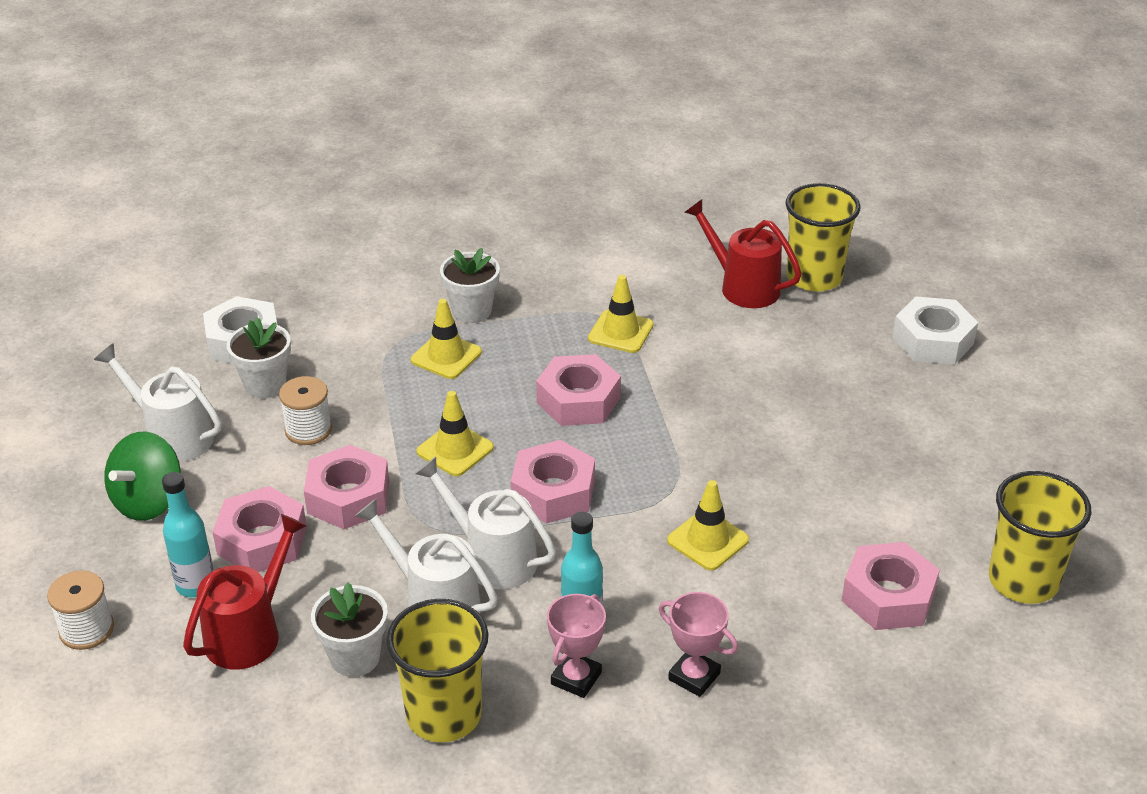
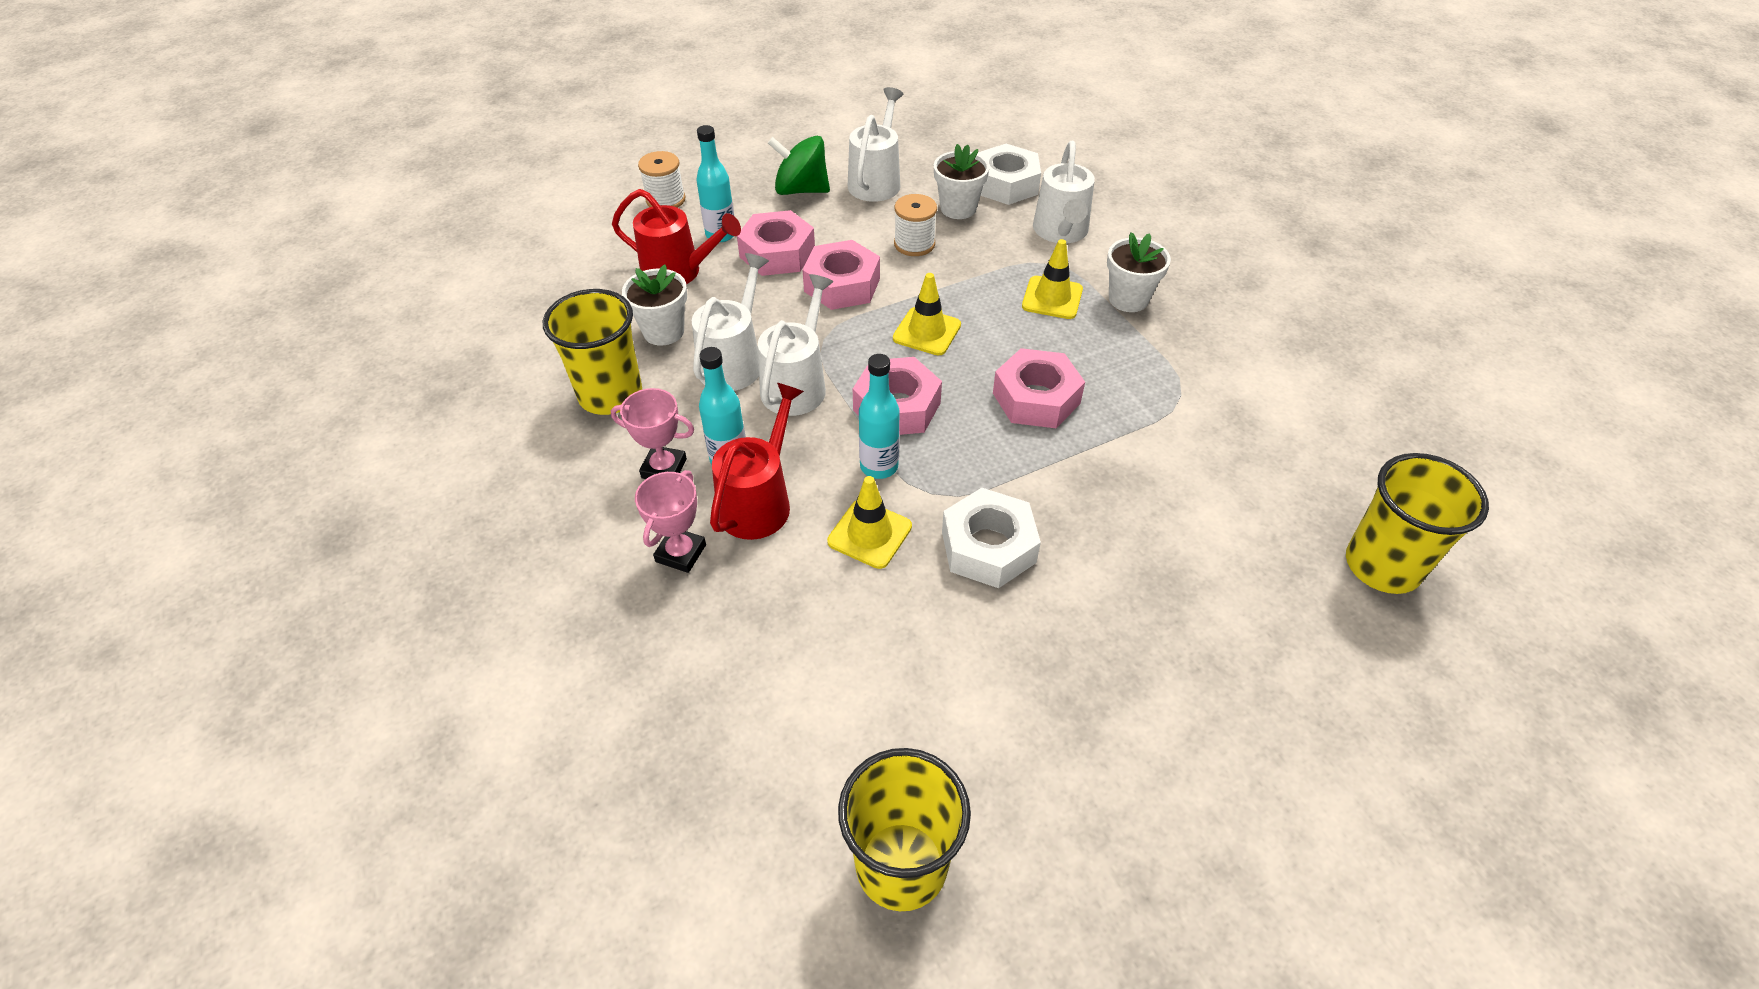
camera: 75 degrees right, 10 degrees up
(349, 325) = (1061, 232): none -> white watering can
(620, 332) = (1162, 409): yellow traffic cone -> none
(627, 519) = (879, 466): none -> turquoise bottle
(742, 286) = (1313, 498): red watering can -> red watering can (759, 501)
(888, 596) = (833, 711): pink nut -> none
(933, 340) = (1336, 716): white nut -> white nut (988, 547)

